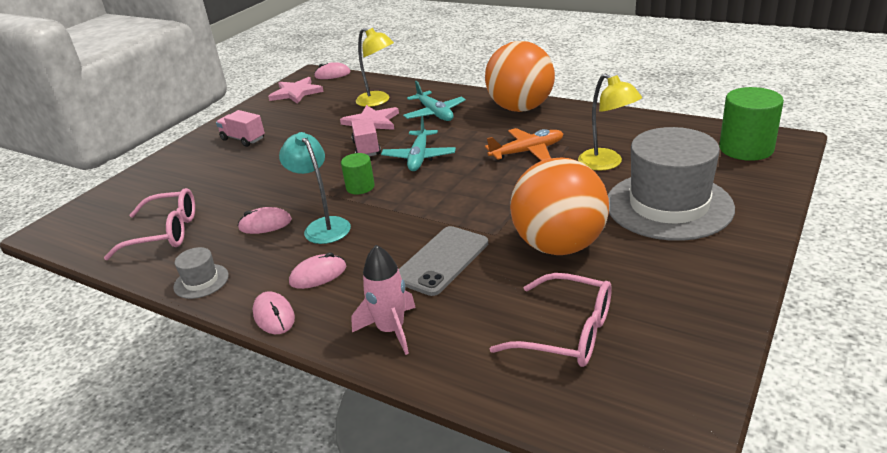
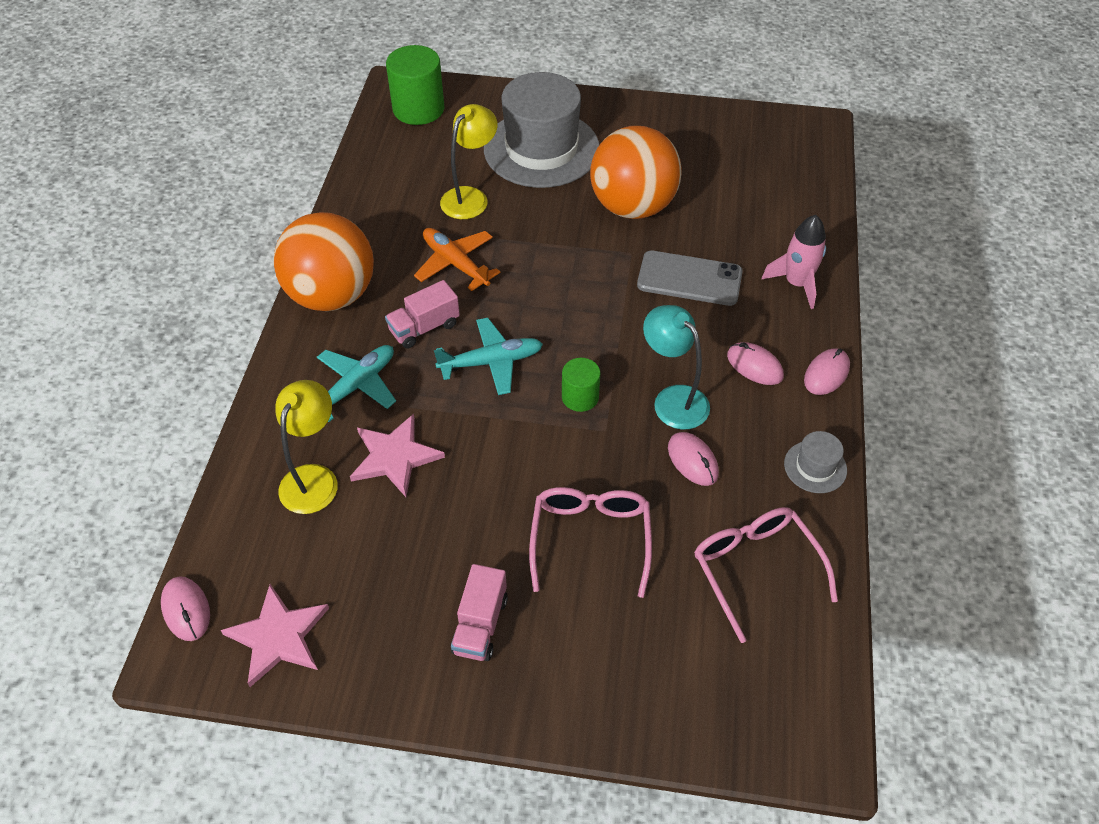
camera: 115 degrees left, 20 degrees up
(323, 226) = (673, 399): turquoise lamp -> turquoise lamp turned 105 degrees clockwise
(366, 148) = (478, 430): pink truck -> pink truck (424, 327)
(566, 332) = (743, 184): pink glasses -> pink glasses (590, 539)

